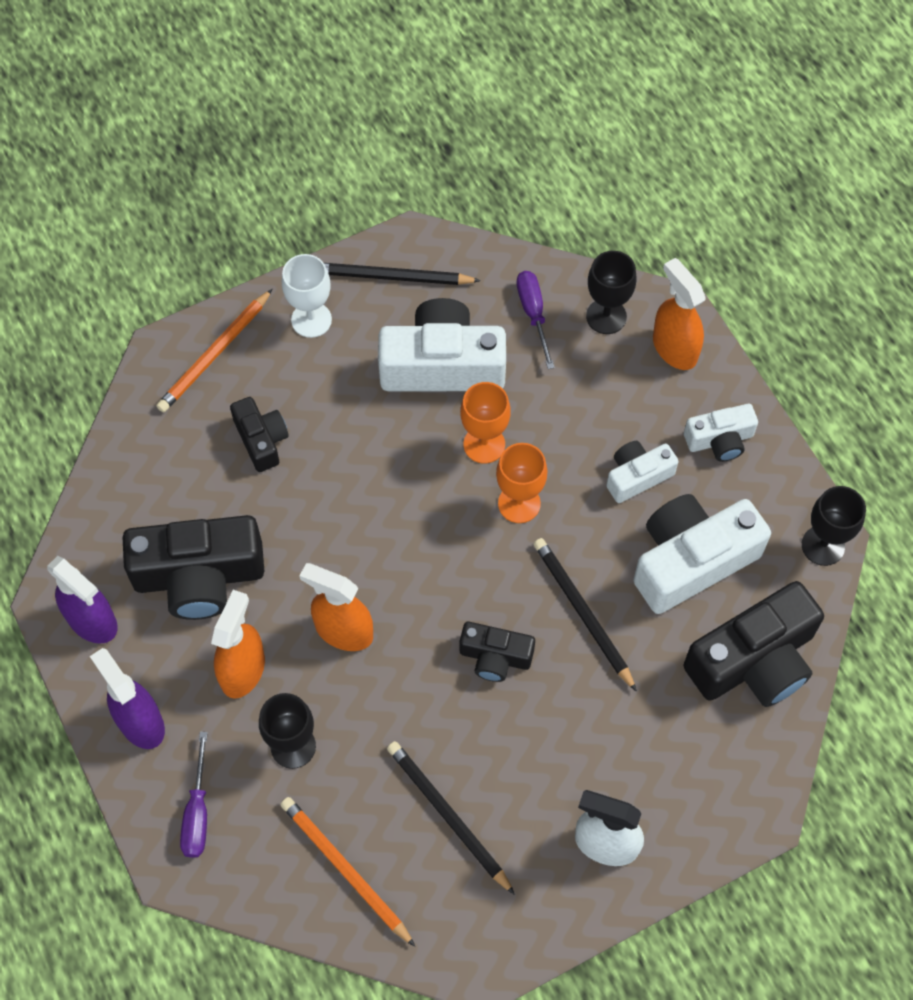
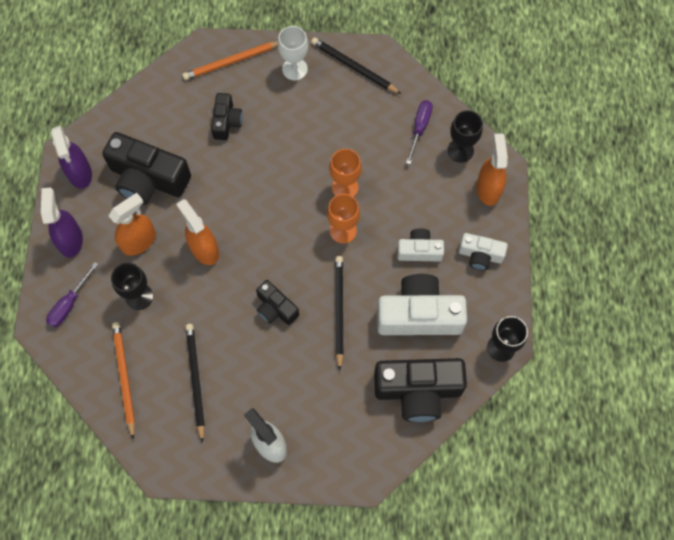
camera: 30 degrees right, 5 degrees up
(442, 365) = (350, 131): white camera -> none

